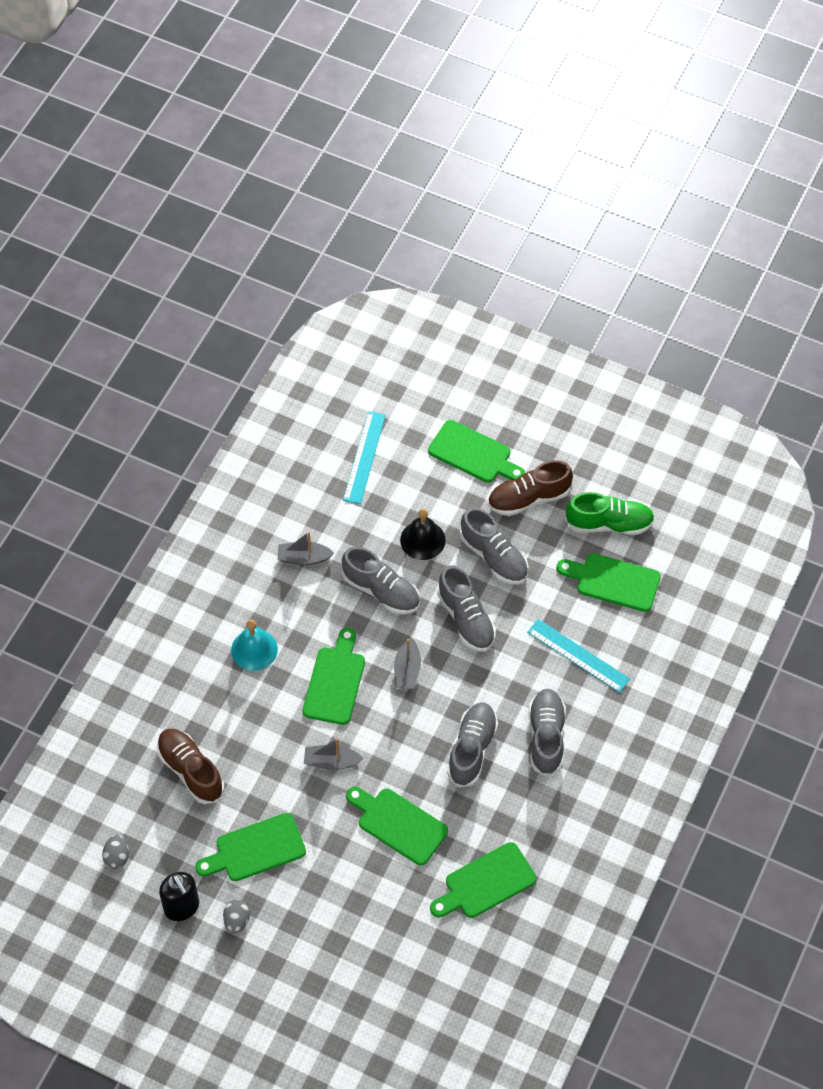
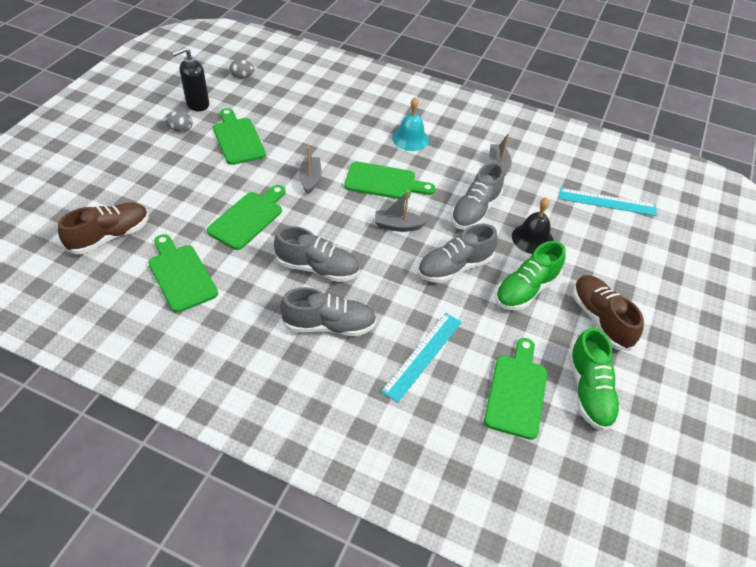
camera: 85 degrees right, 10 degrees down
(190, 770) = (307, 108): brown shoe -> brown shoe (110, 236)
(473, 454) = (637, 277): green cutting board -> none
(494, 557) = (526, 289): grey shoe -> green shoe

